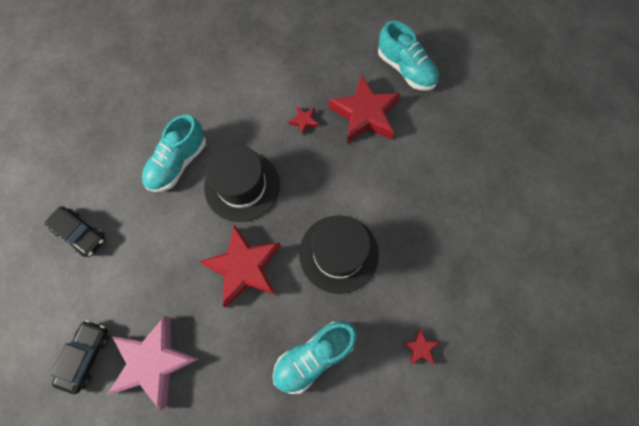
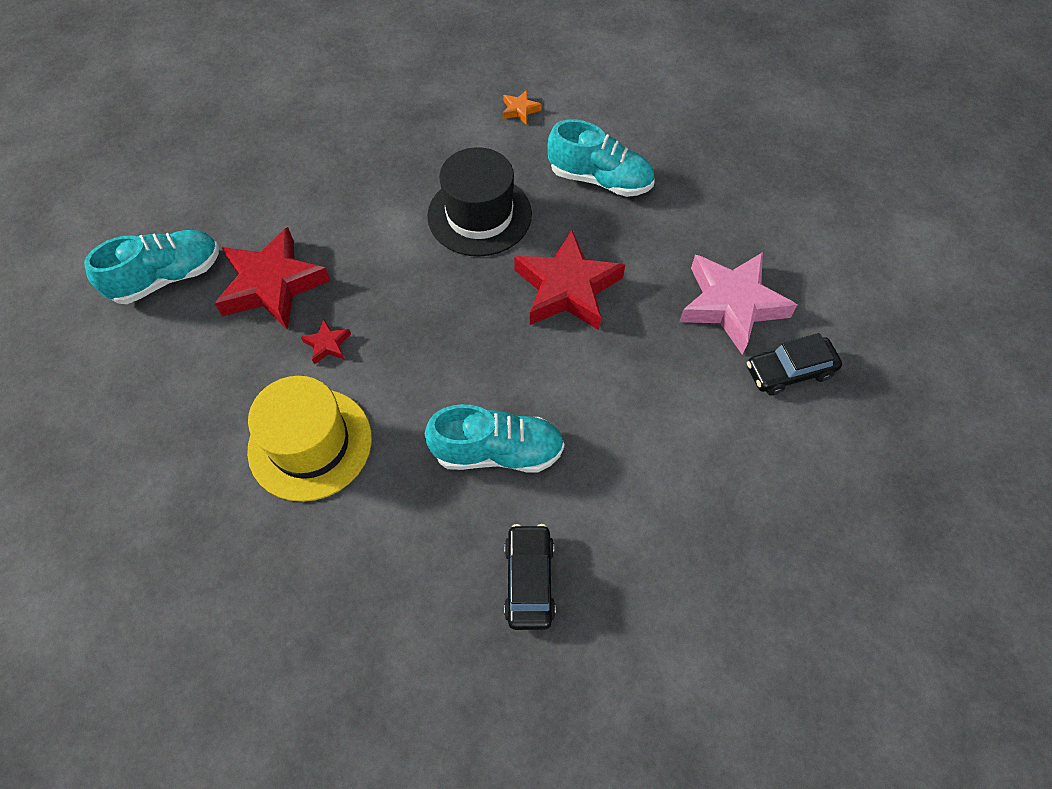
camera: 125 degrees left, 10 degrees down
(80, 234) = (682, 495): black car -> black car (529, 580)
(242, 186) = (472, 355): black hat -> none
(252, 86) = (310, 443): none -> yellow hat
(405, 69) = (167, 277): turquoise shoe -> turquoise shoe turned 45 degrees clockwise
(420, 348) = (520, 110): red star -> orange star

